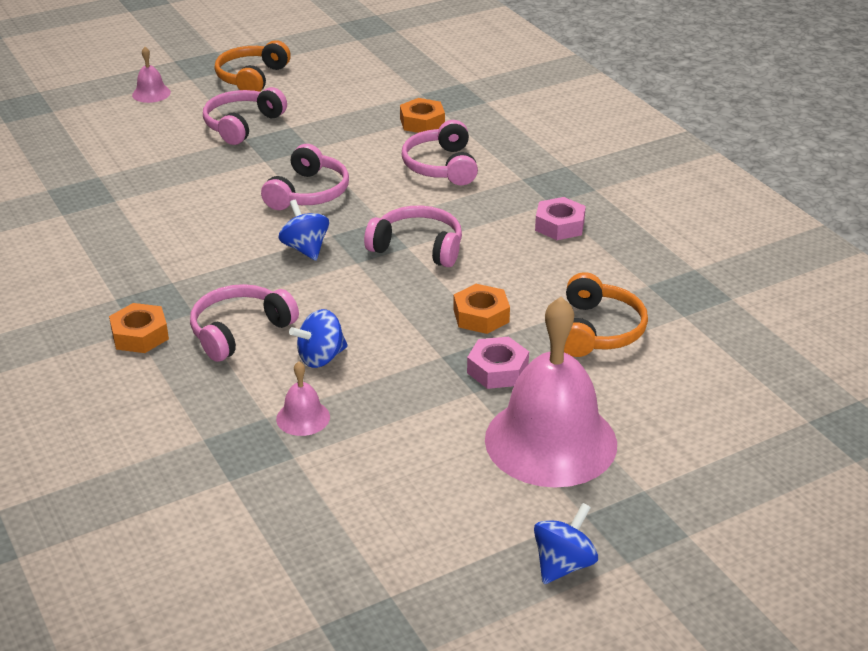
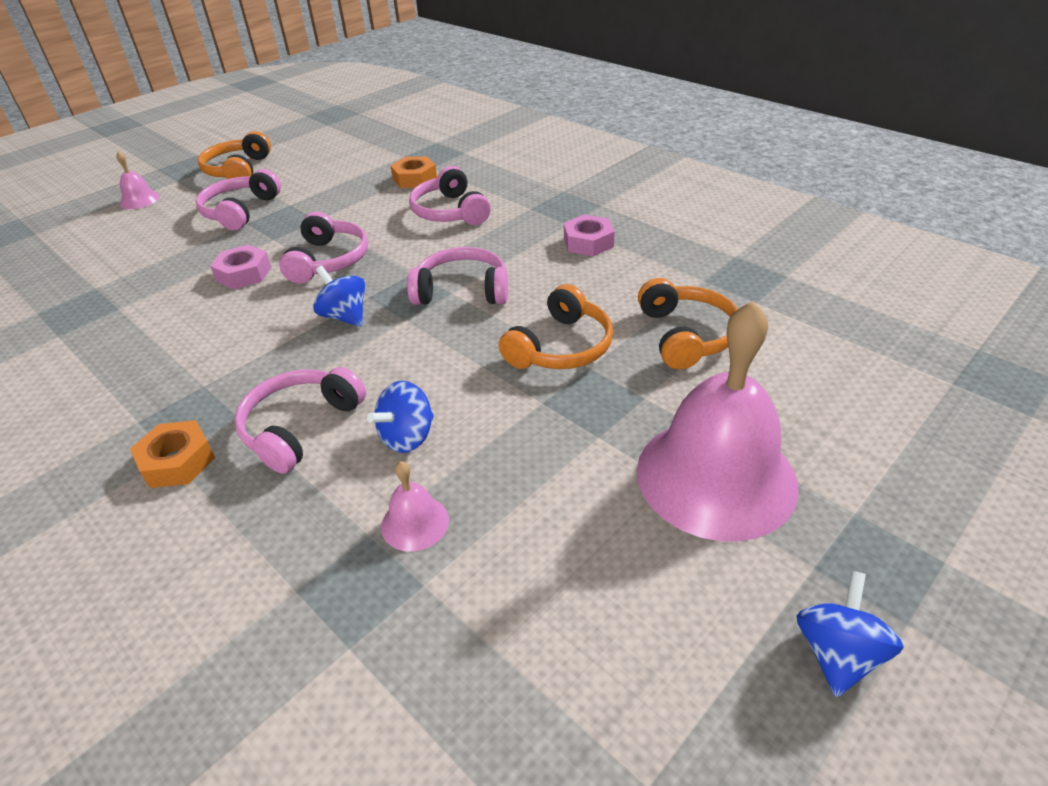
camera: 15 degrees left, 5 degrees up
(481, 316) = (561, 347): orange nut -> orange headphones
(497, 370) = (610, 403): pink nut -> pink nut (244, 274)

